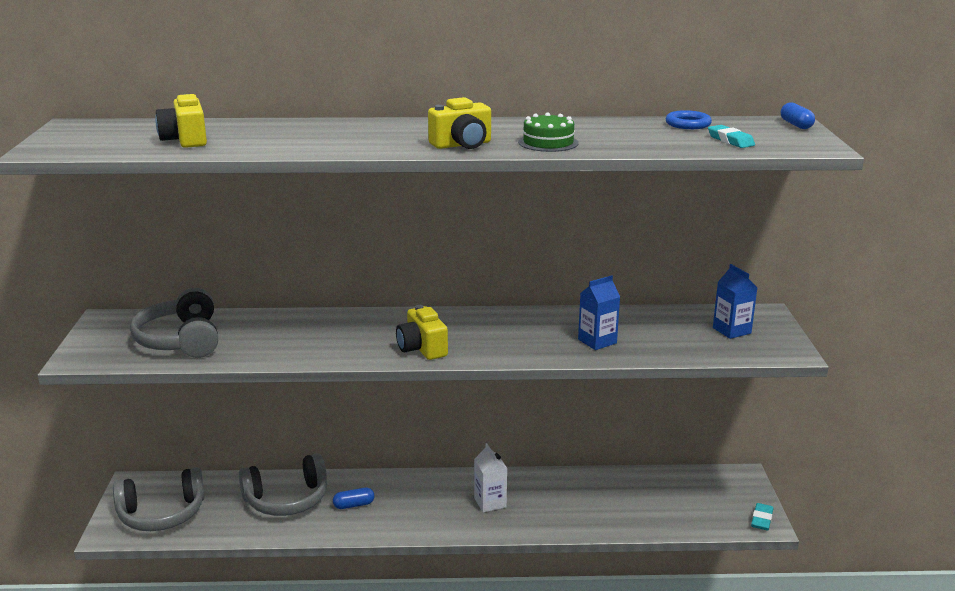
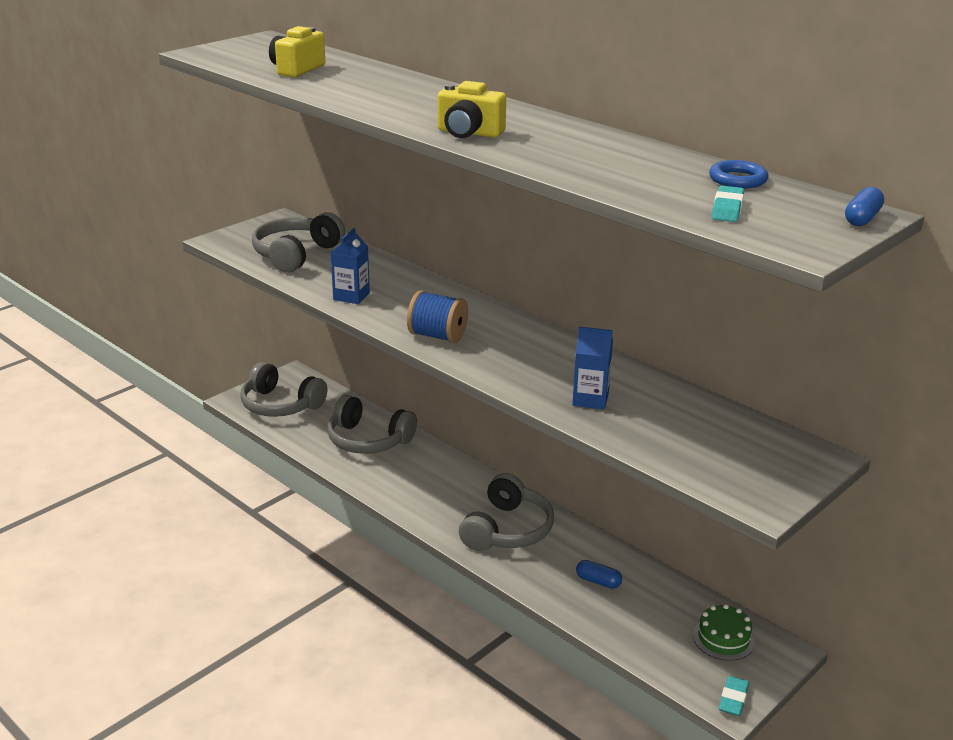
camera: 45 degrees right, 5 degrees up
(354, 505) = (406, 471): blue capsule -> blue capsule (598, 581)
(422, 348) = (437, 336): yellow camera -> blue spool
(490, 502) = (507, 530): white carton -> grey headphones
(548, 142) = (544, 154): green cake -> green cake (723, 638)
(731, 330) = (745, 454): blue carton -> blue carton (351, 296)
(761, 519) = (733, 699): turquoise eraser -> turquoise eraser turned 45 degrees counterclockwise

